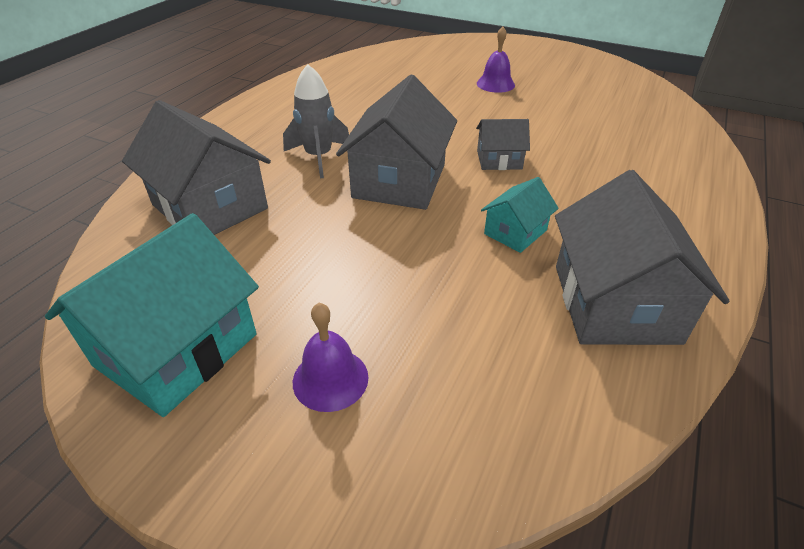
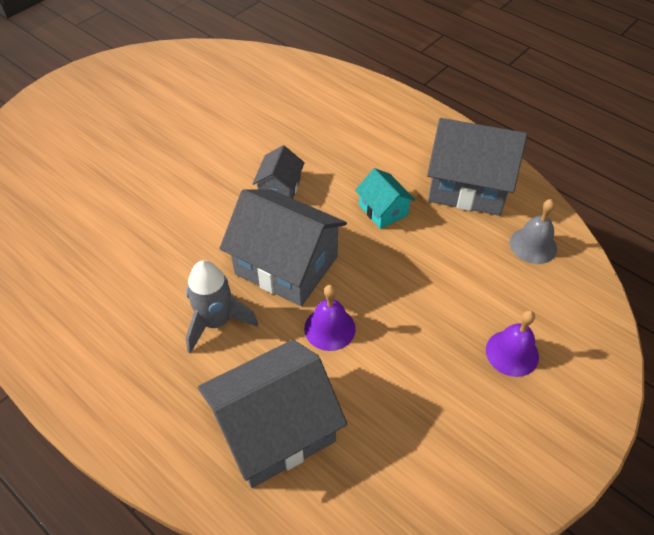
camera: 75 degrees left, 10 degrees up
(177, 350) = (471, 454): turquoise house -> none
(495, 84) = (135, 147): purple bell -> purple bell (329, 328)
(543, 391) = (533, 245): none -> grey bell

